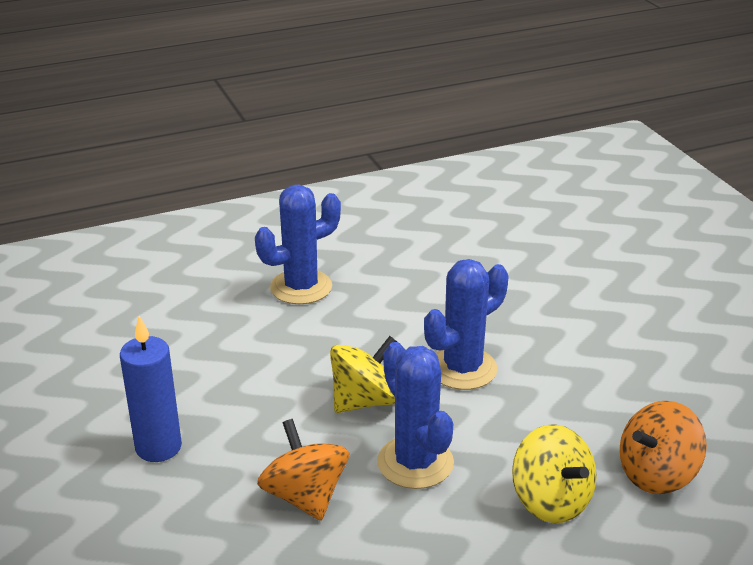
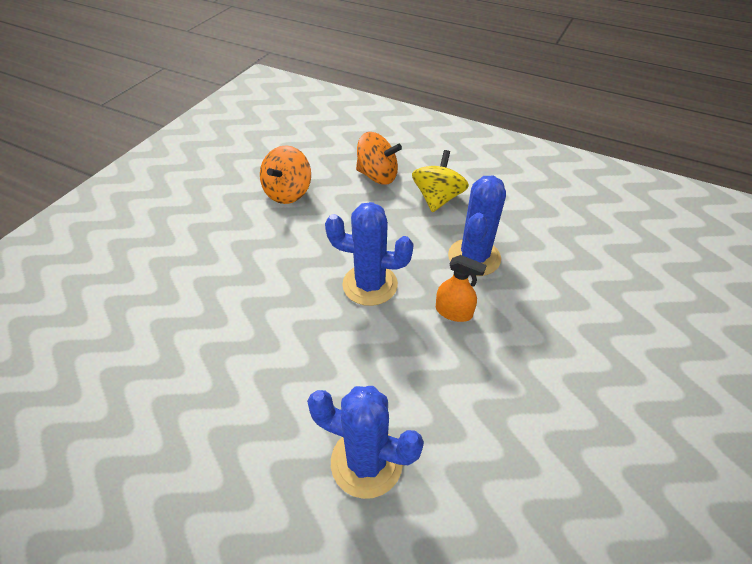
camera: 130 degrees left, 15 degrees up
(158, 447) = (625, 388): blue candle -> none
(305, 496) = (554, 284): orange spinning top -> orange spinning top (288, 192)
(365, 401) = (454, 312): yellow spinning top -> orange spray bottle

